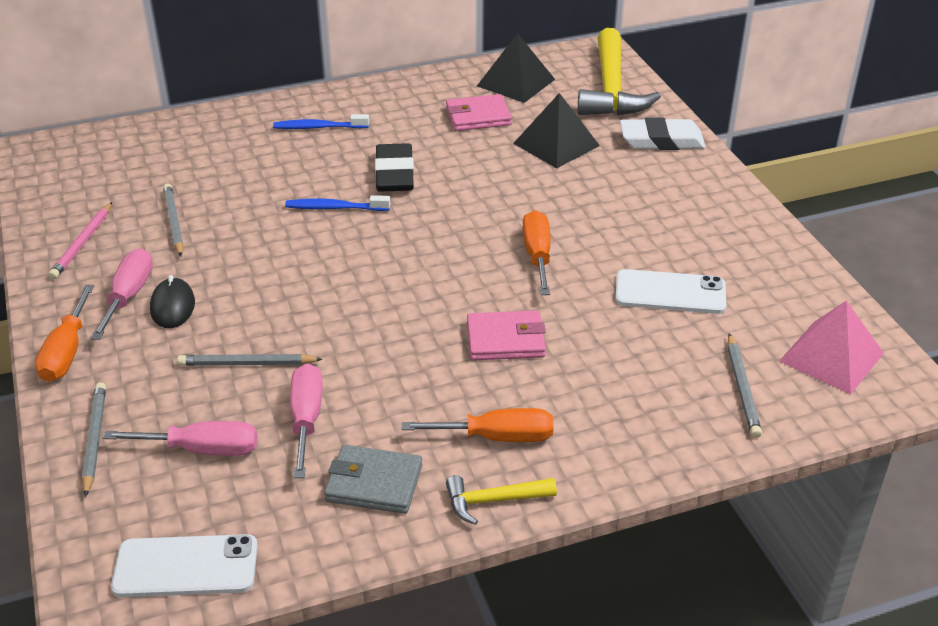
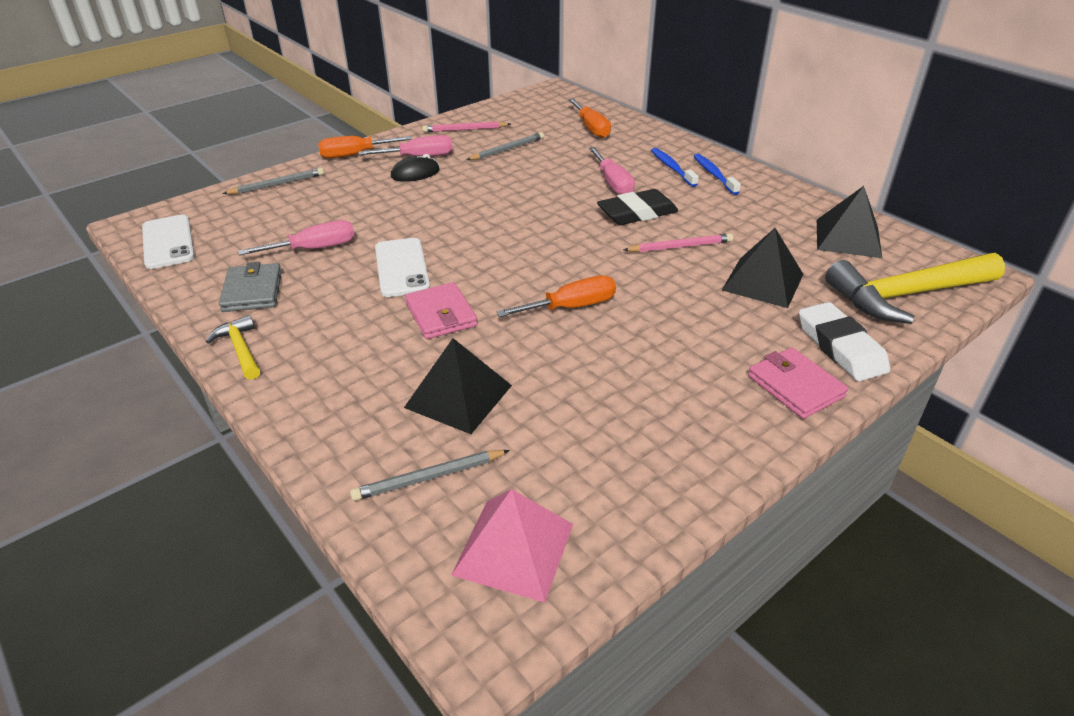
camera: 70 degrees right, 0 degrees up
(202, 449) = (275, 220): pink screwdriver -> pink screwdriver (613, 183)
(247, 364) = (366, 213): grey pencil -> none
(335, 208) = (569, 200): blue toothbrush -> blue toothbrush (714, 174)
(473, 168) = (680, 246): none -> pink pencil
(478, 116) = (765, 231): pink wallet -> pink wallet (795, 386)
(497, 437) = (315, 336): orange screwdriver -> orange screwdriver (591, 128)
(641, 352) = (458, 396): none -> black pyramid
(670, 293) = (563, 400): white phone -> white phone (401, 267)

